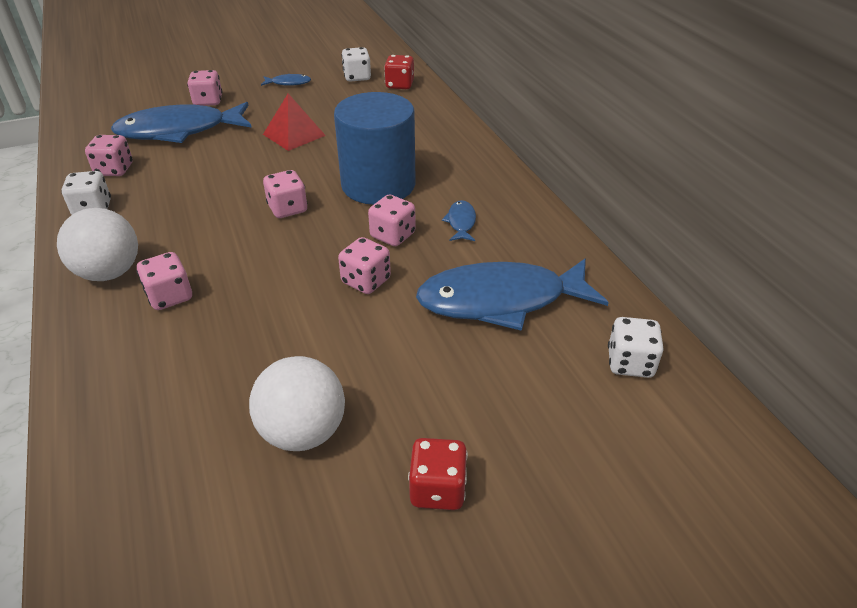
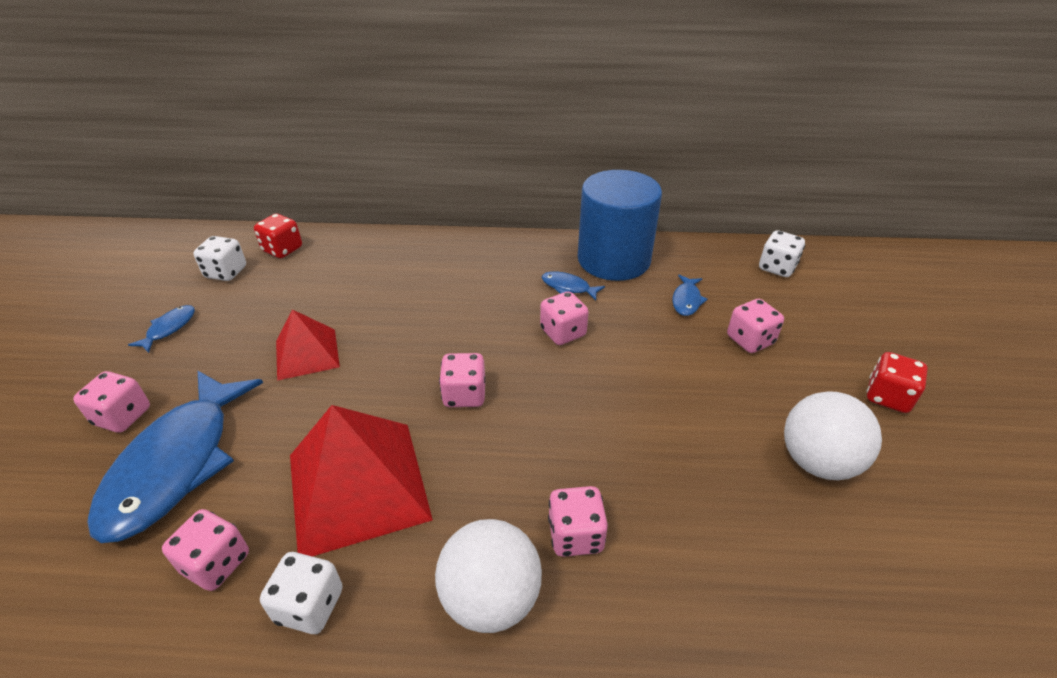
camera: 65 degrees left, 0 degrees up
(183, 194) = (357, 486): none -> red pyramid
(366, 281) = (624, 368): pink dice -> pink dice (750, 340)
(378, 185) = (469, 318): blue cylinder -> blue cylinder (613, 260)
(500, 300) = (686, 300): blue fish -> blue fish, size x0.41

